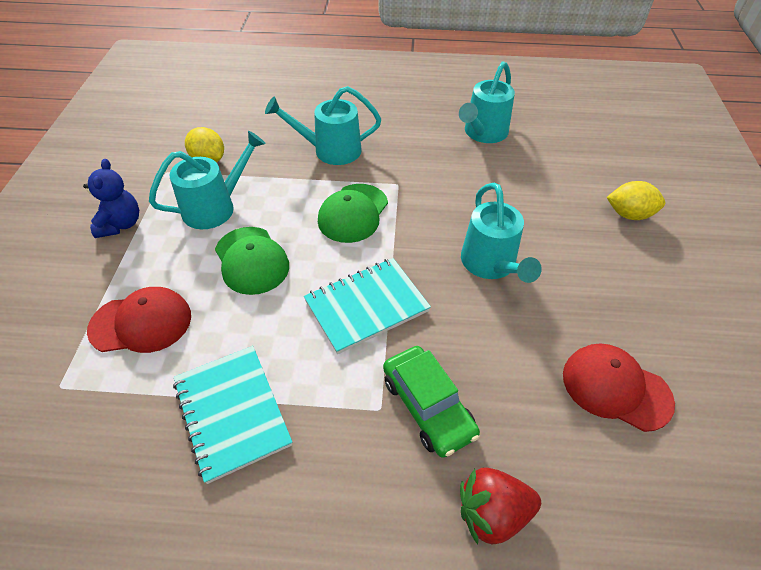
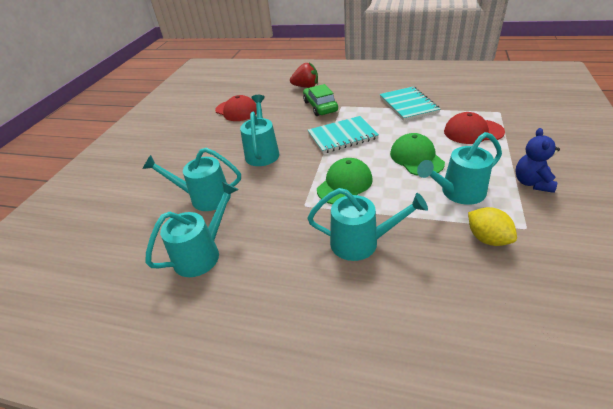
camera: 165 degrees left, 10 degrees down
(526, 187) = (204, 198): none -> turquoise watering can
(629, 214) = (152, 176): yellow lemon -> none

